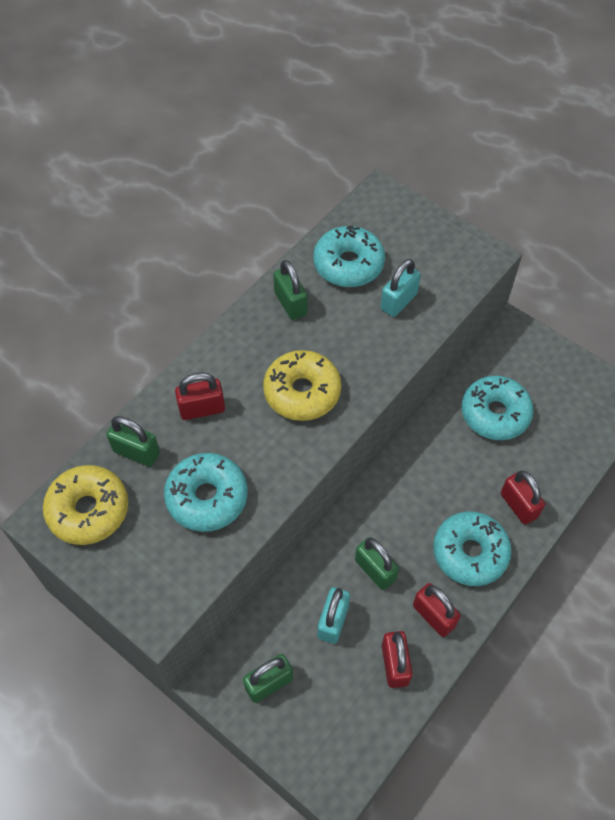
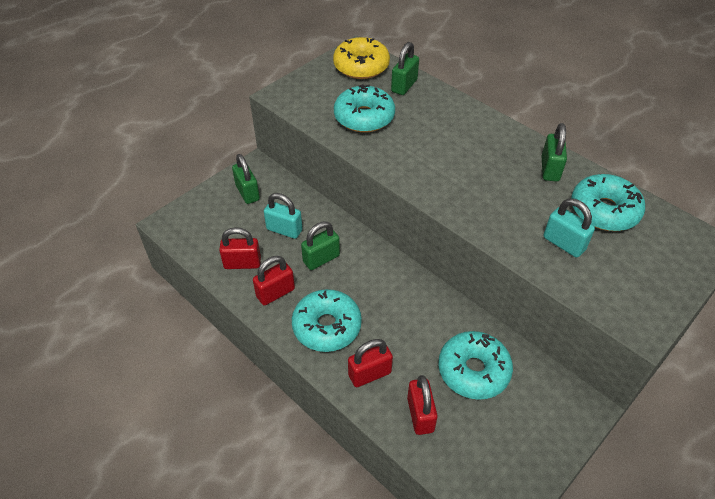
camera: 95 degrees right, 10 degrees down
(202, 409) = (440, 116): red padlock -> red padlock (420, 415)
(290, 303) = (550, 169): green padlock -> green padlock turned 60 degrees counterclockwise
(302, 392) = (456, 171): yellow donut -> none

